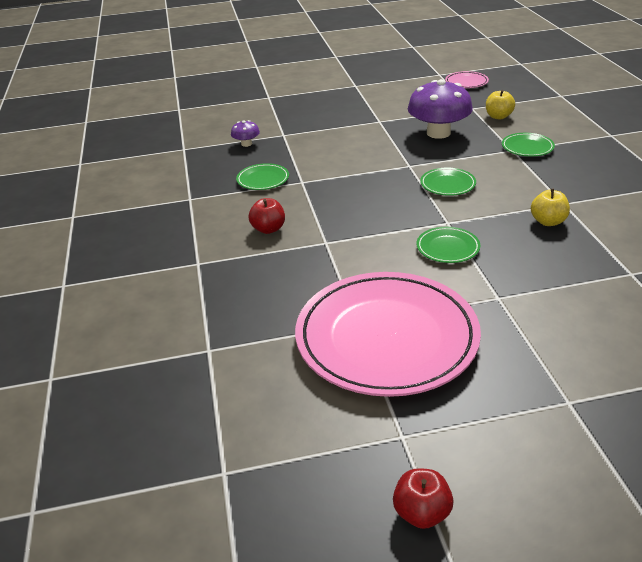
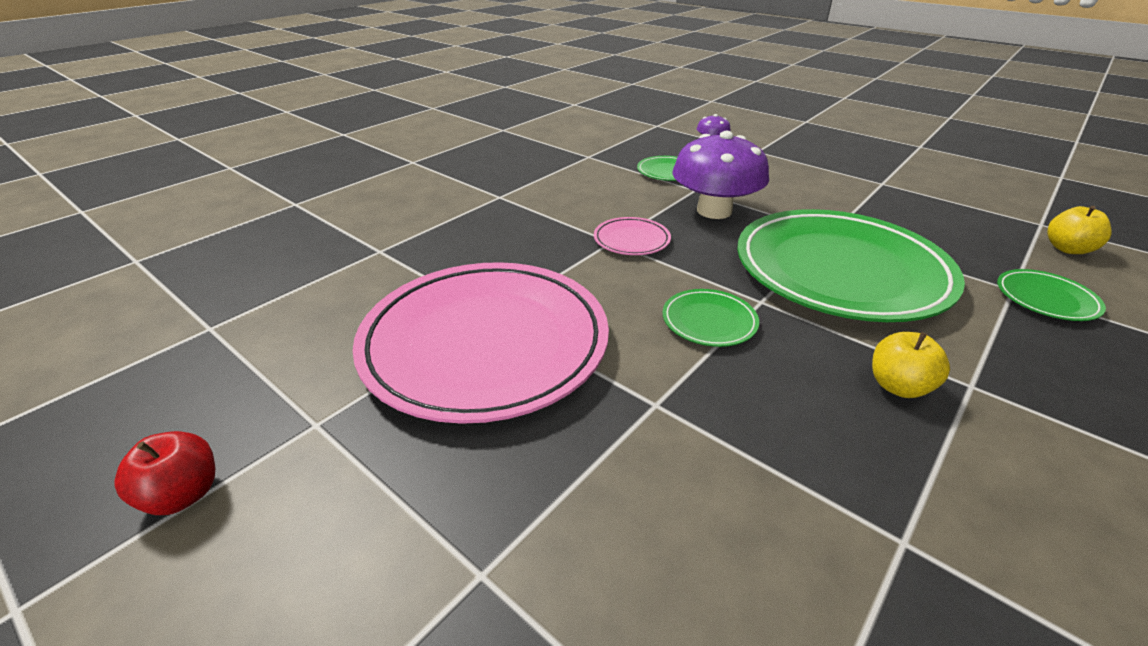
camera: 50 degrees right, 0 degrees up
(268, 229) = (593, 205): red apple -> none
(438, 133) = (936, 224): purple mushroom -> purple mushroom (714, 211)
(447, 184) = (840, 271): green plate -> green plate, size x2.47
(466, 82) = (1089, 199): pink plate -> pink plate (631, 240)

